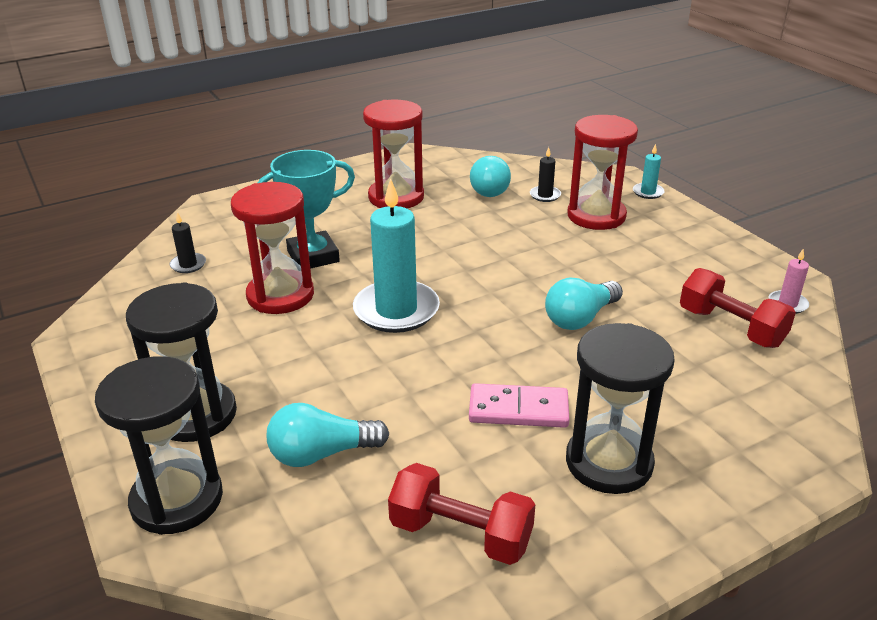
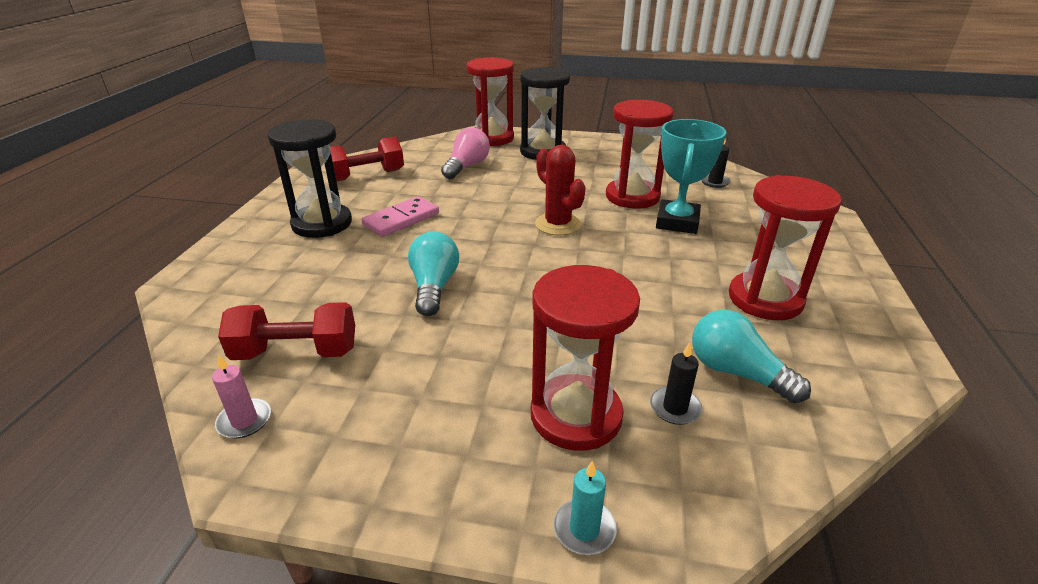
camera: 130 degrees right, 0 degrees up
(177, 500) = (492, 138): black hourglass -> red hourglass
(321, 454) = (467, 166): turquoise light bulb -> pink light bulb
(396, 310) = (557, 224): turquoise candle -> red cactus

